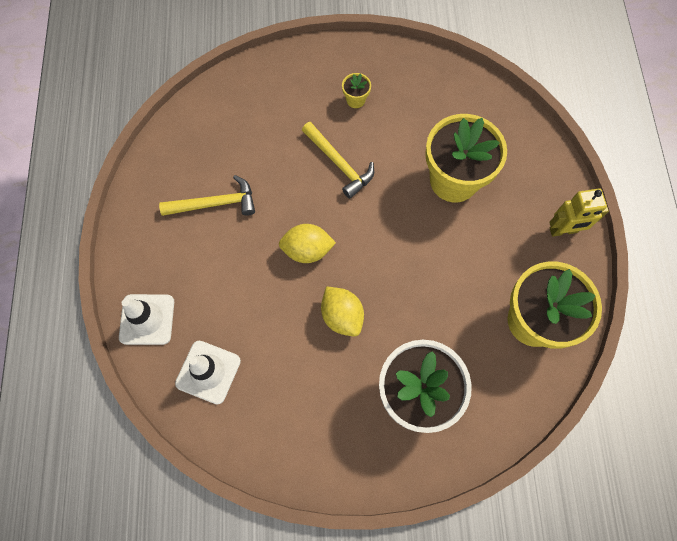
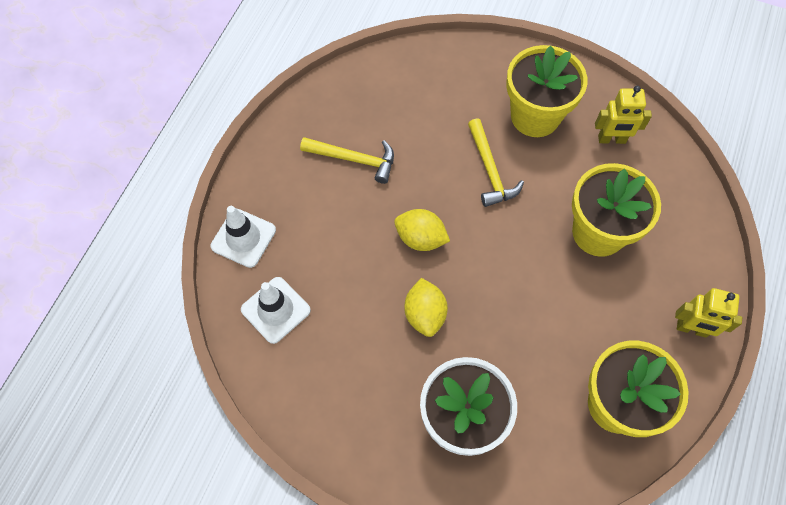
camera: 25 degrees right, 5 degrees down
(355, 100) = (535, 116): yellow flower pot -> yellow flower pot, size x2.44
(428, 95) = (611, 139): none -> yellow robot

